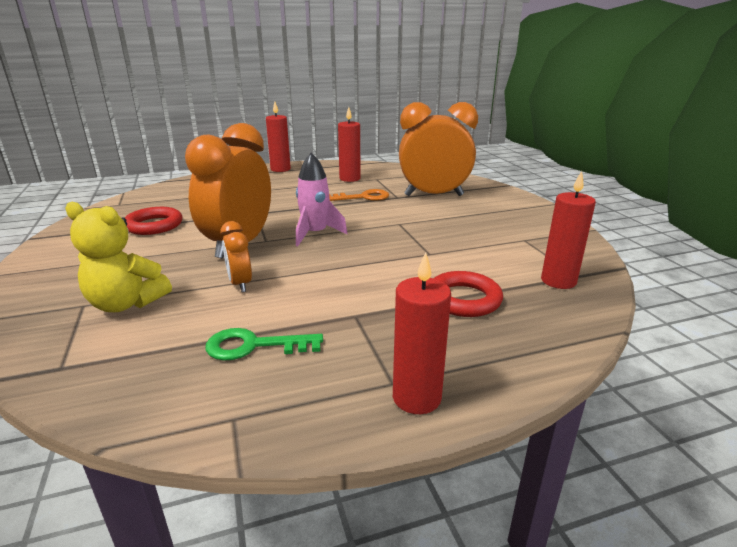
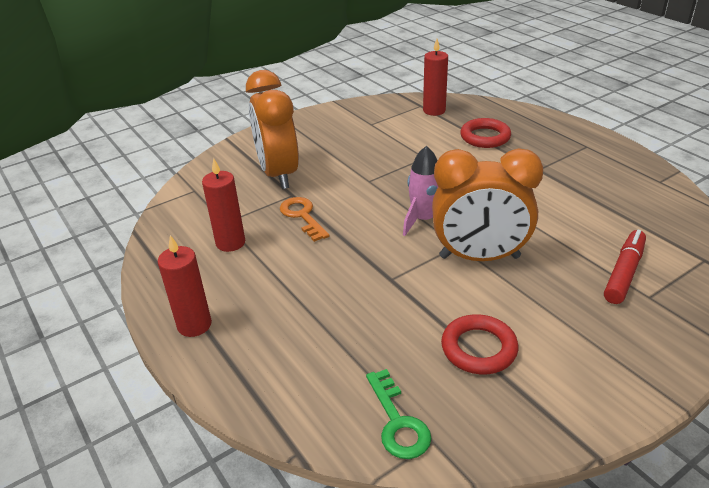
camera: 105 degrees left, 10 degrees up
(126, 303) = (624, 273): yellow teddy bear -> red marker
(240, 284) = (545, 228): orange clock -> none
(254, 346) = (605, 194): green key -> green key (398, 422)
(416, 397) = (590, 138): red candle -> none

